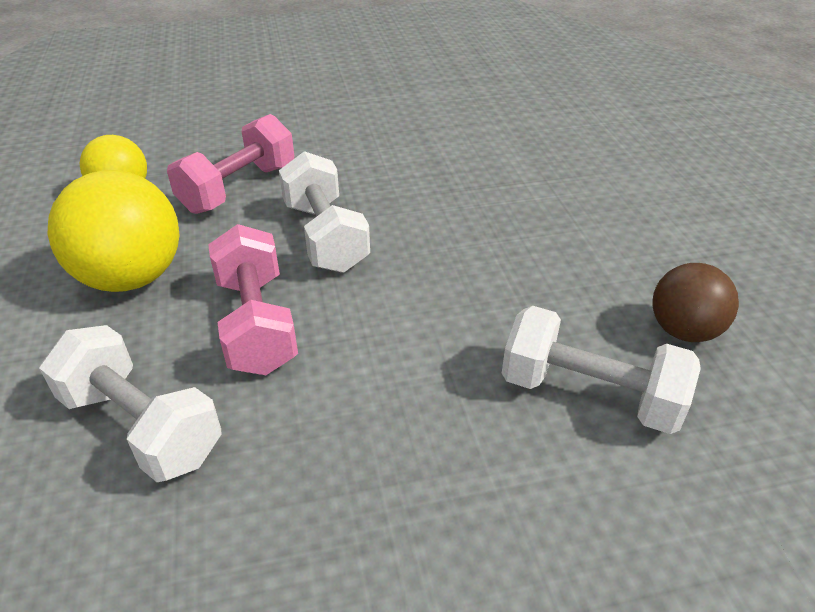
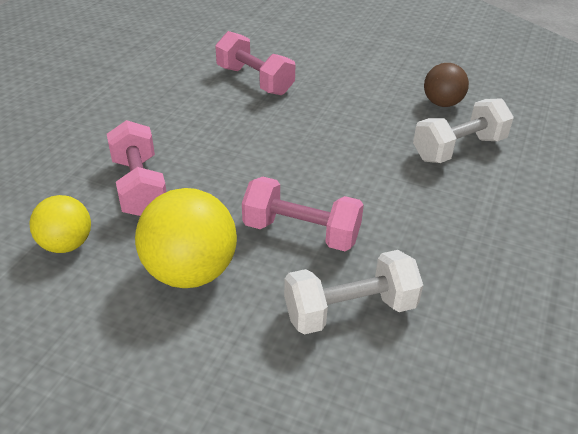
camera: 55 degrees left, 0 degrees up
(325, 236) = (244, 173): white dumbbell -> none
(507, 166) = (255, 80): none -> pink dumbbell

